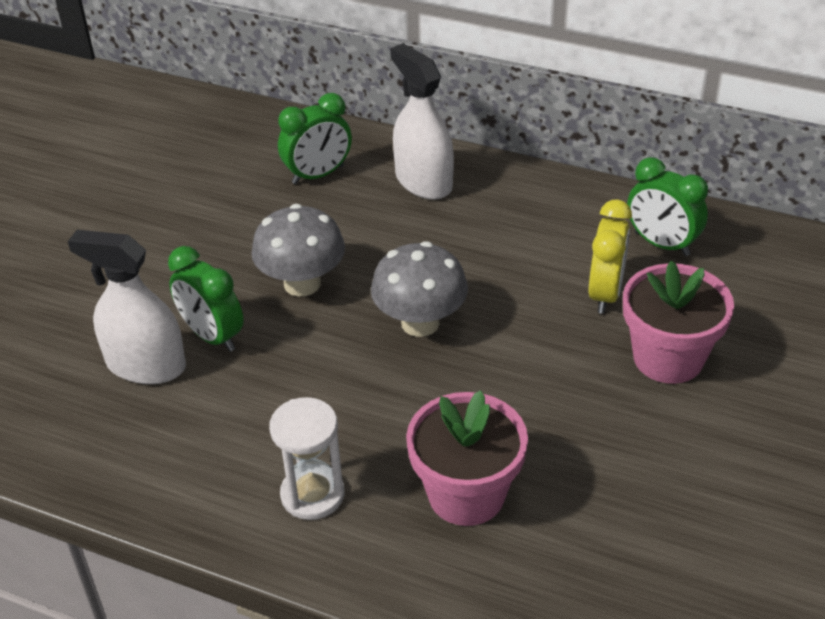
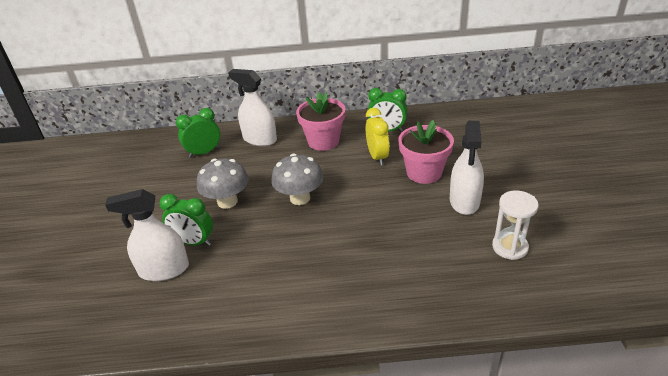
camera: 25 degrees left, 5 degrees down
(312, 494) = (299, 296): white hourglass -> white hourglass (509, 247)
(318, 175) = (204, 152): green clock -> green clock turned 150 degrees counterclockwise
(466, 494) = (376, 264): pink flower pot -> pink flower pot (323, 141)
(701, 443) = (464, 201): none -> white spray bottle

